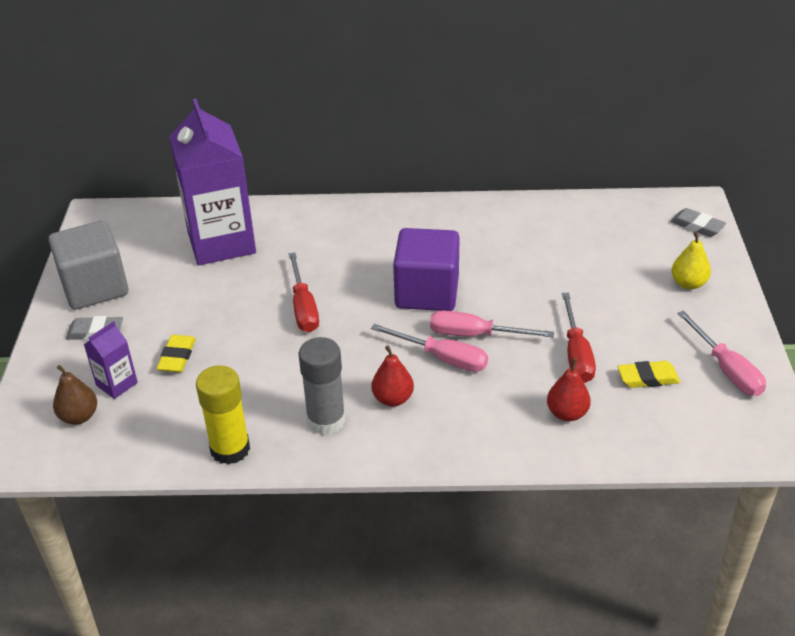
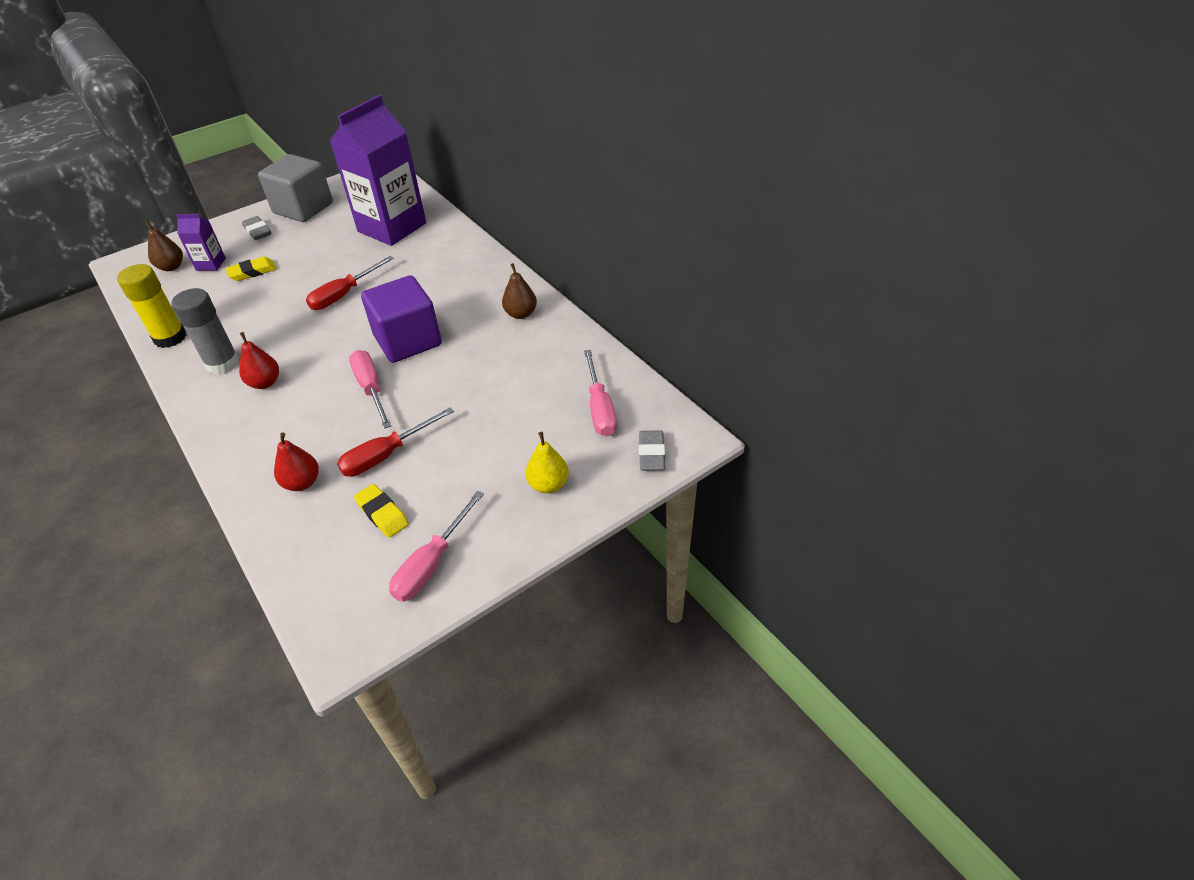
camera: 55 degrees right, 5 degrees up
(442, 358) = (329, 385): pink screwdriver -> pink screwdriver (600, 408)
(460, 220) = (521, 314): none -> brown pear

